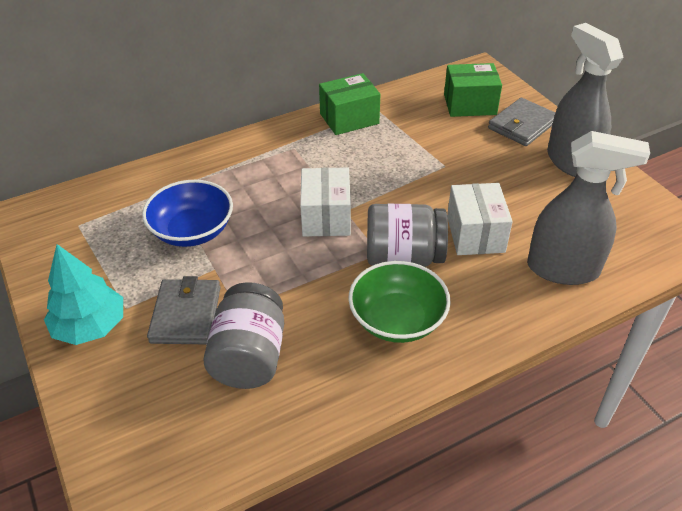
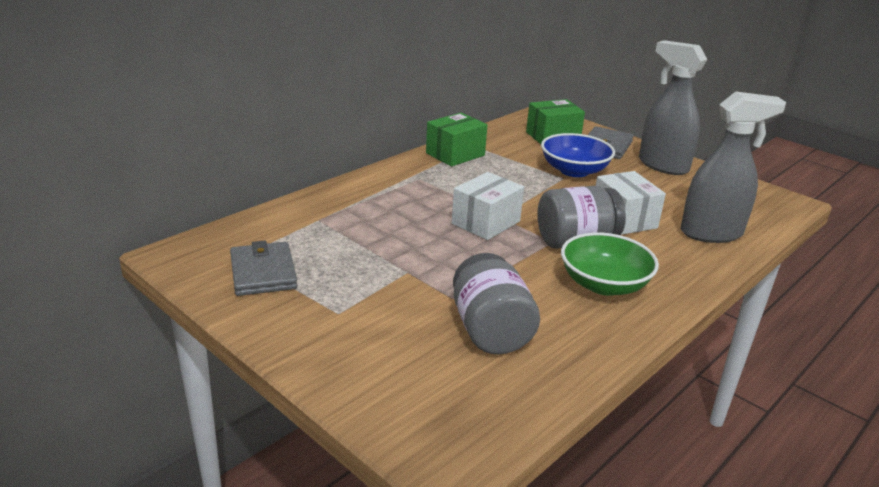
camera: 20 degrees left, 15 degrees down
(90, 327) = (311, 333): turquoise tree -> none
(186, 315) = (404, 309): grey wallet -> grey wallet (263, 273)
(192, 231) = (364, 247): blue bowl -> blue bowl (574, 171)
(326, 217) = (486, 222): white box -> white box turned 60 degrees clockwise

